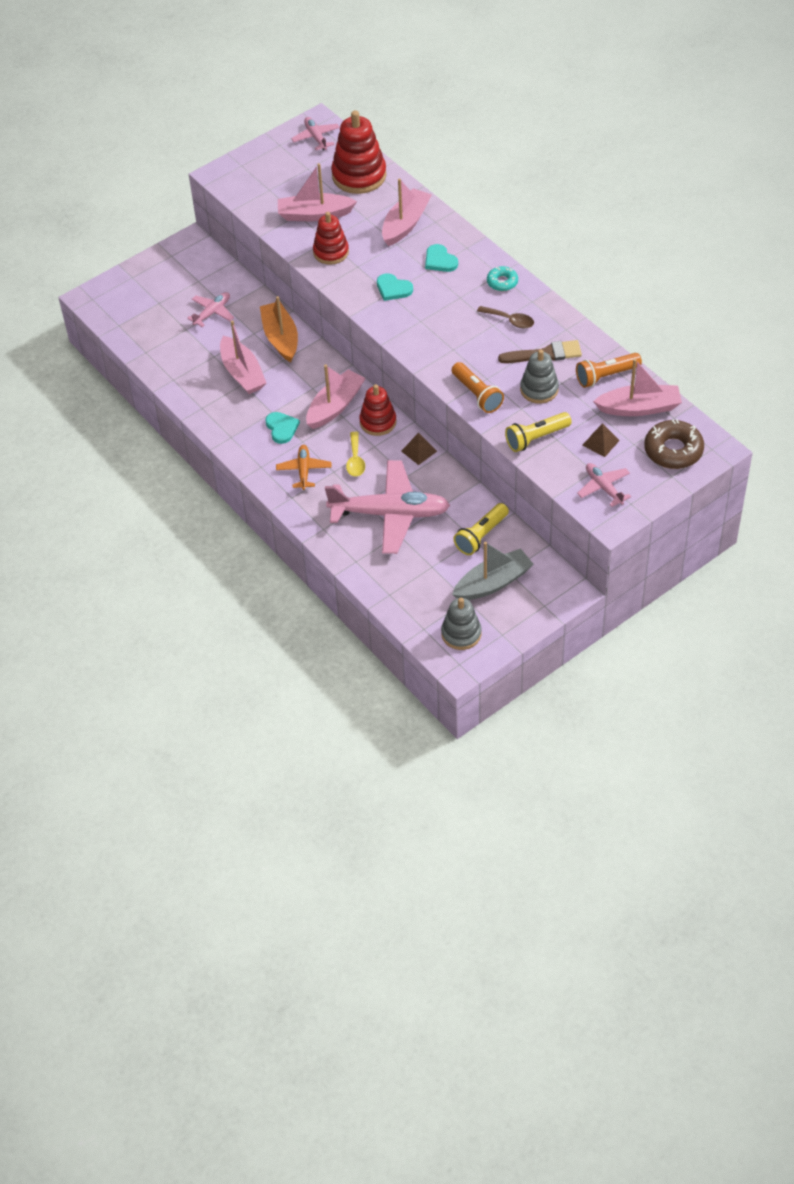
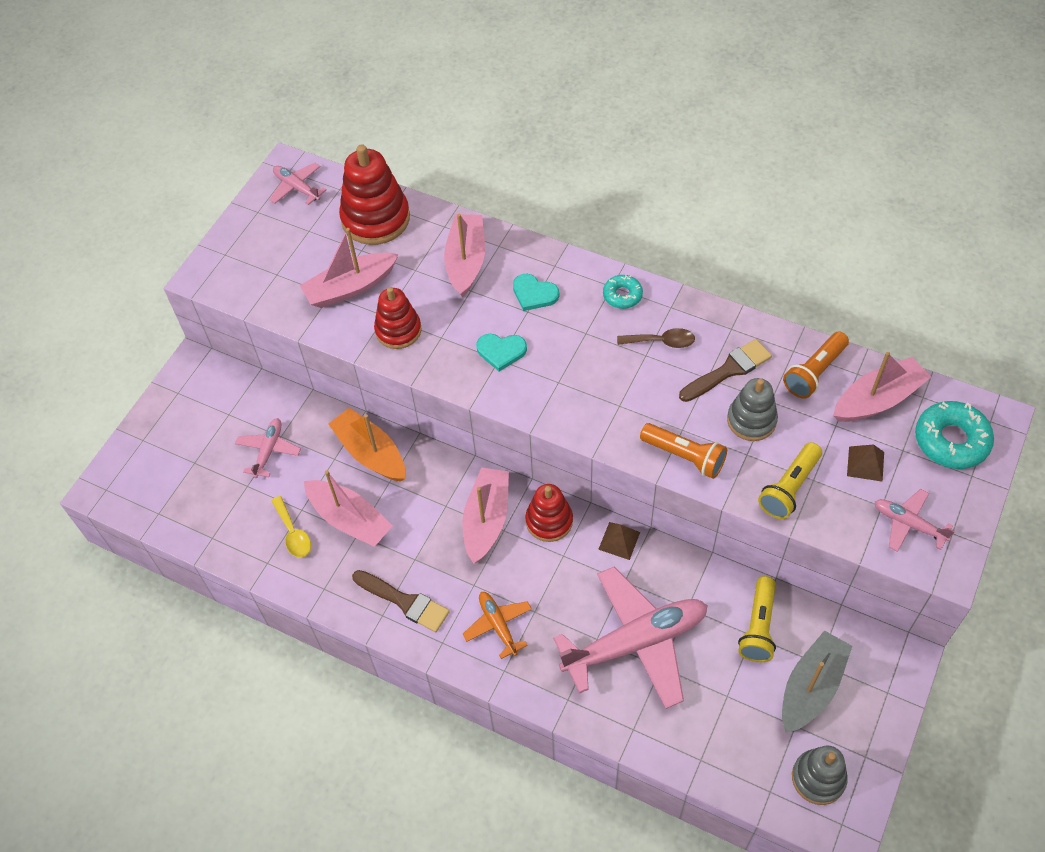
camera: 25 degrees left, 5 degrees up
(250, 434) = (404, 602): none -> brown brush
(281, 428) = (438, 577): turquoise heart -> none
(355, 460) = (552, 584): yellow spoon -> yellow spoon (293, 533)
(673, 450) = (951, 440): brown donut -> turquoise donut

